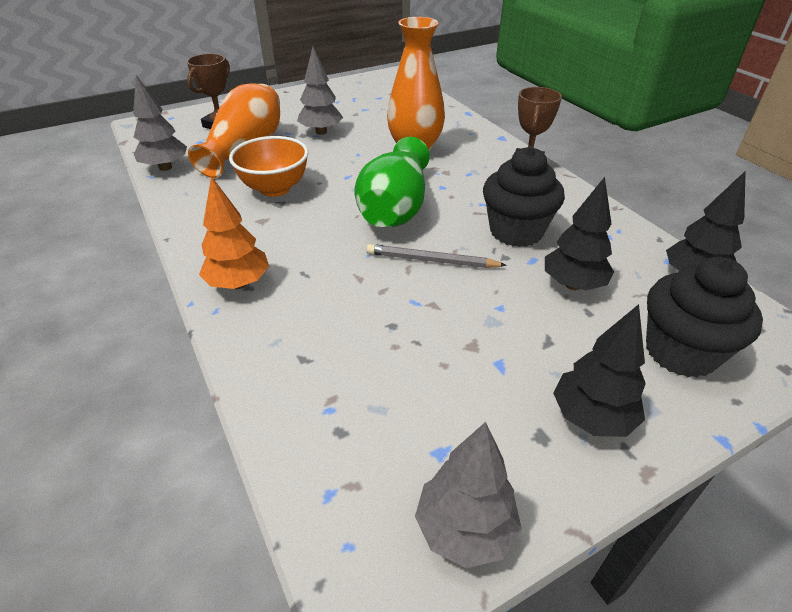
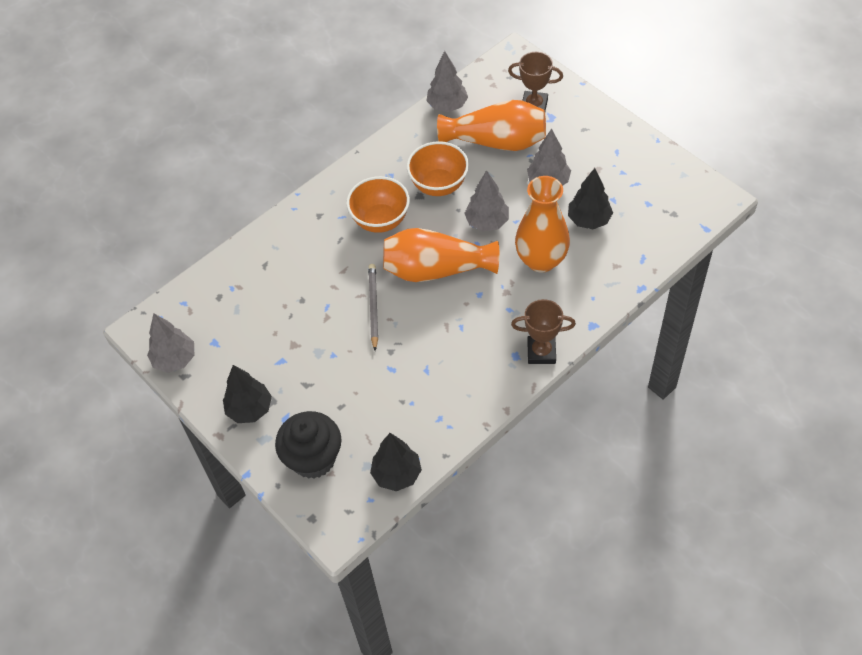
camera: 80 degrees right, 15 degrees up
(238, 283) = (320, 209): orange tree -> none
(296, 235) = (380, 220): none -> orange bowl
(348, 169) = (487, 222): none -> grey tree
(395, 207) = (436, 269): green vase -> orange vase
(516, 231) = (426, 354): black cupcake -> none
(573, 284) = (368, 396): black tree -> black tree (589, 220)

